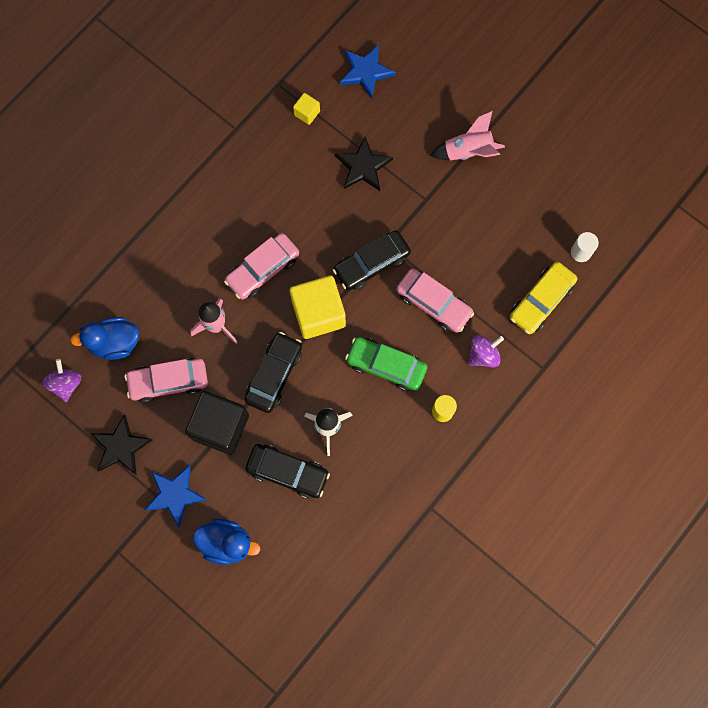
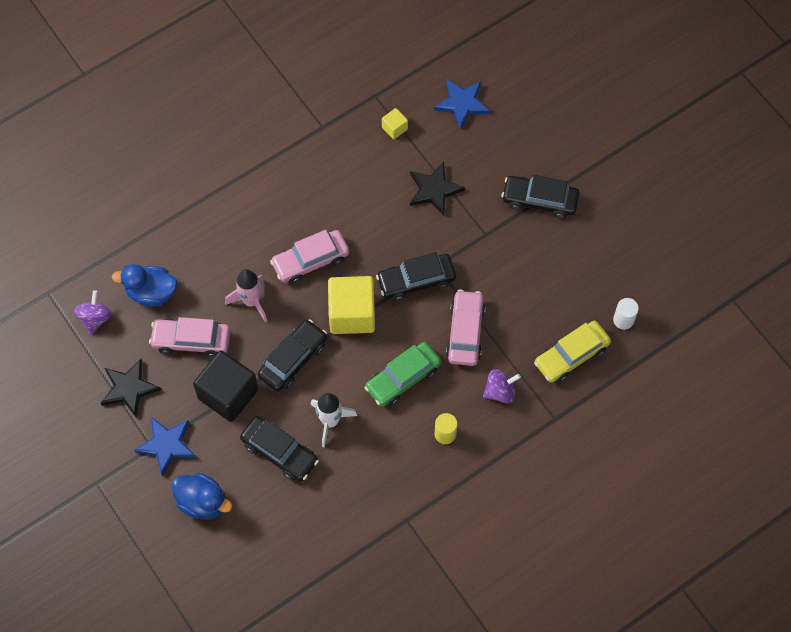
camera: 15 degrees right, 10 degrees down
(386, 366) = (403, 378): green car -> green car turned 75 degrees counterclockwise
(433, 304) = (465, 332): pink car -> pink car turned 135 degrees counterclockwise
(468, 152) = (540, 200): pink rocket -> black car

